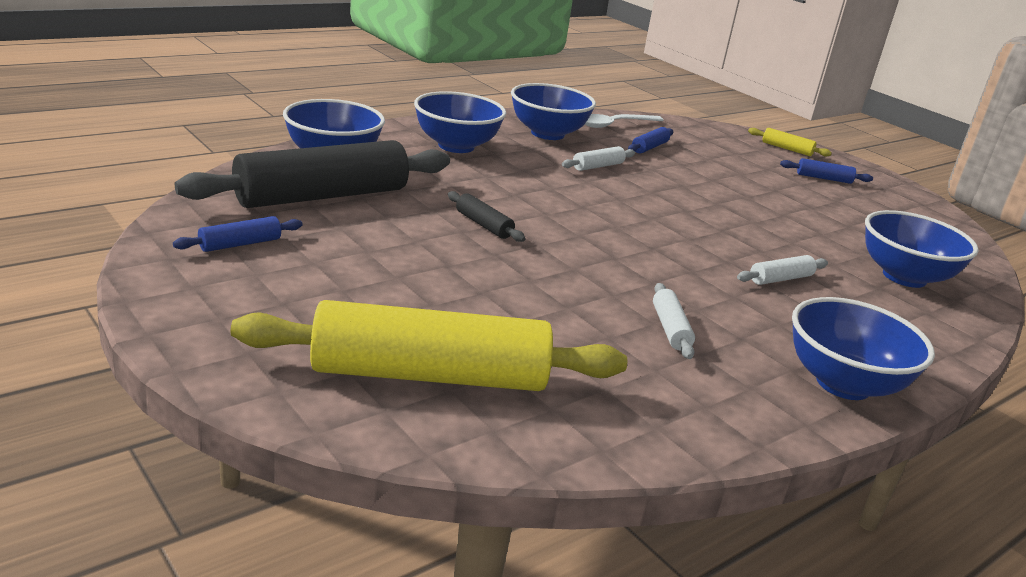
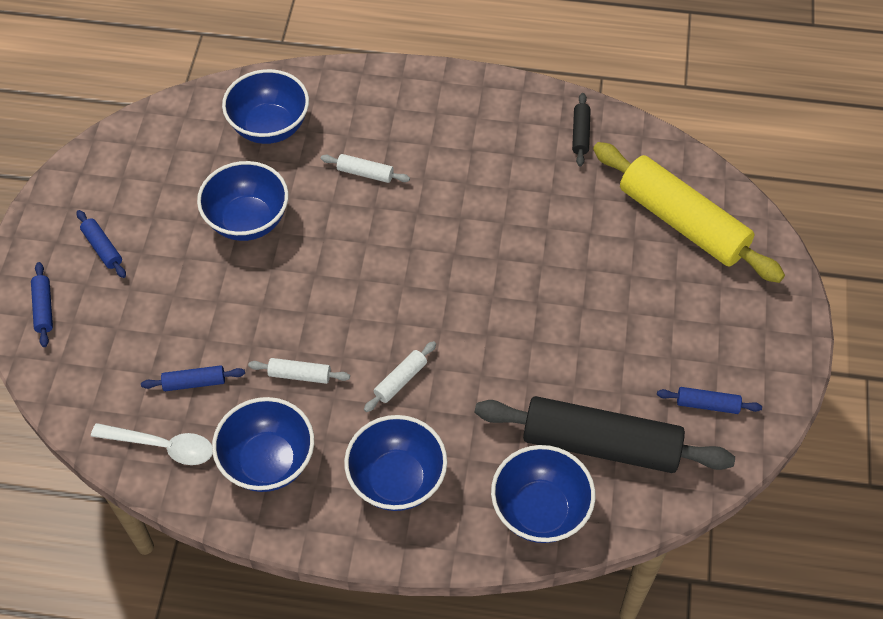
camera: 130 degrees left, 30 degrees up
(483, 225) = (508, 339): black rolling pin -> black rolling pin (580, 134)
(670, 329) = (506, 178): white rolling pin -> white rolling pin (400, 380)
(787, 149) = (43, 308): yellow rolling pin -> blue rolling pin
(843, 384) = (463, 95): blue bowl -> blue bowl (248, 221)

